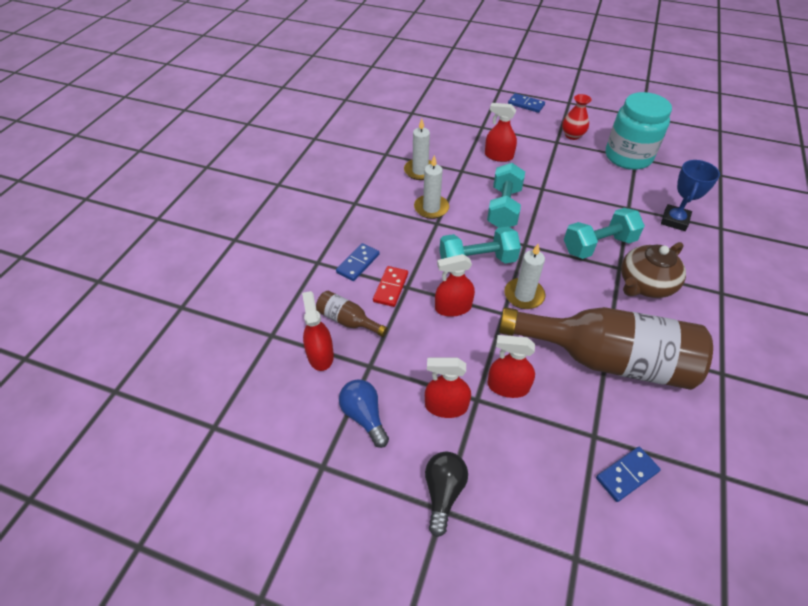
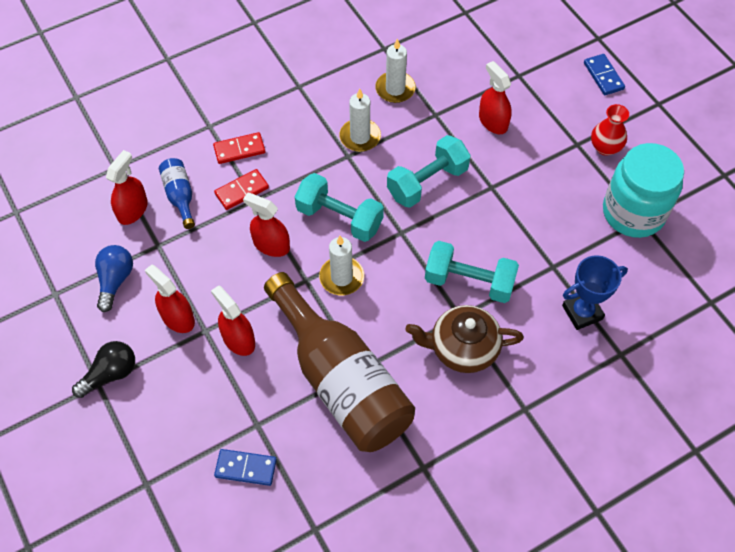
camera: 40 degrees right, 10 degrees up
(348, 320) = (180, 196): brown bottle -> blue bottle
(358, 263) = (239, 149): blue domino -> red domino

